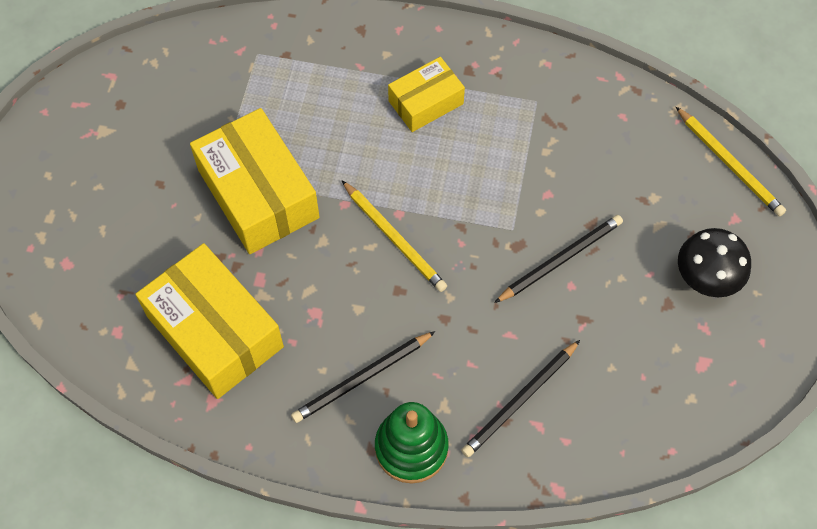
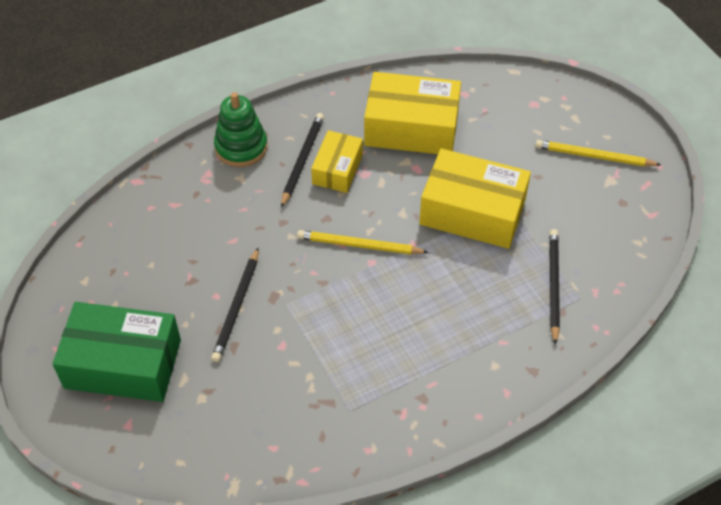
camera: 140 degrees right, 10 degrees down
(426, 102) = (429, 349): yellow box -> yellow box (337, 169)
(520, 400) = (196, 209): black pencil -> black pencil (553, 285)
(705, 279) = (123, 364): black mushroom -> green box
(729, 164) = (159, 468): yellow pencil -> yellow pencil (594, 156)

